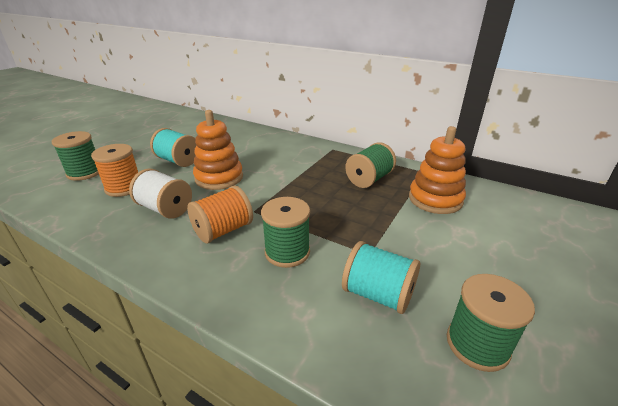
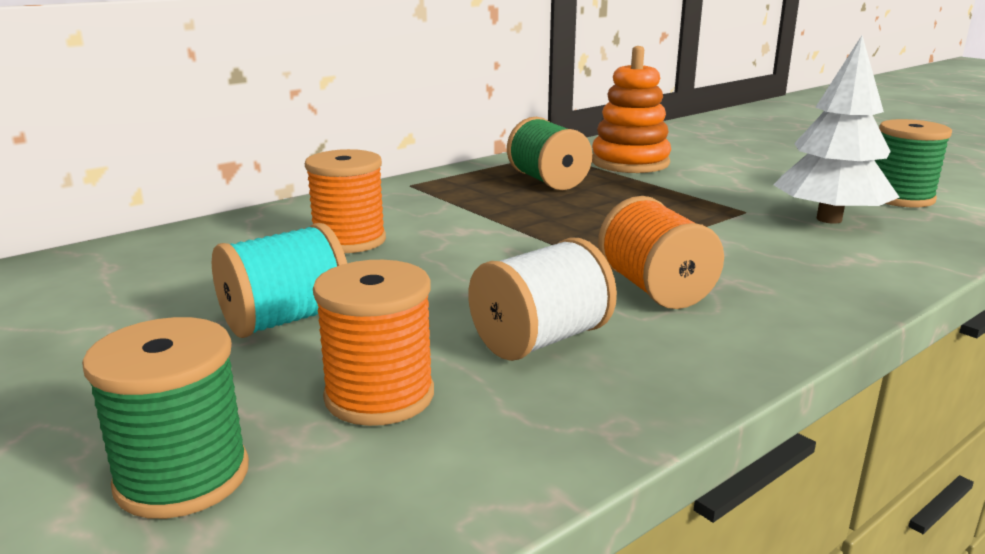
camera: 70 degrees left, 10 degrees down
(219, 178) = (436, 280): orange stacking toy -> none
(254, 153) = (349, 240): none -> orange spool
(287, 252) = (733, 251): green spool -> none
(378, 294) = (829, 219): turquoise spool -> white tree

